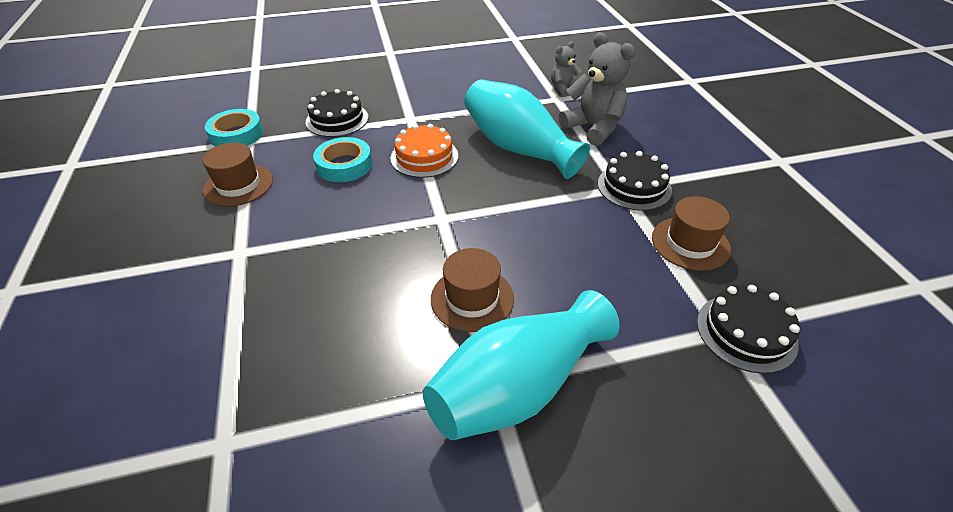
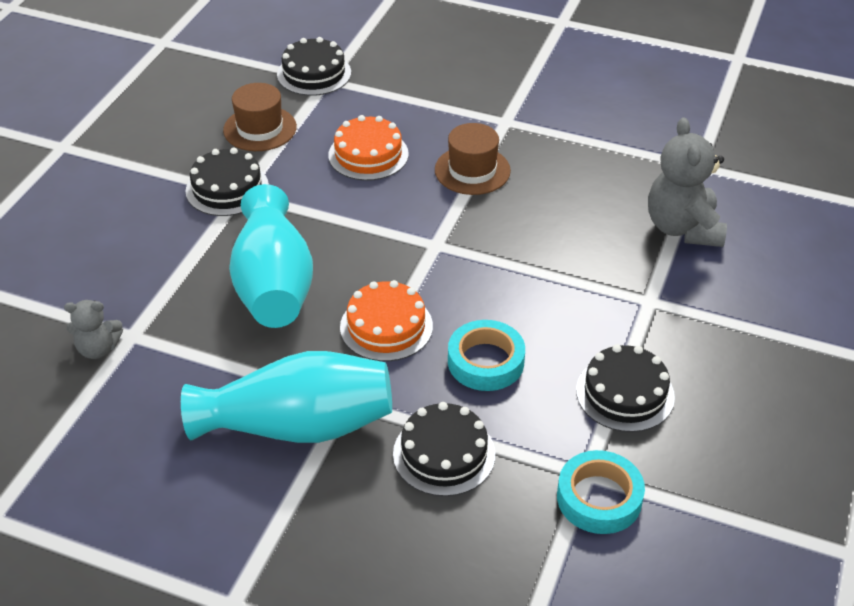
camera: 145 degrees left, 0 degrees up
(238, 185) = (625, 393): brown hat -> black cake
(518, 387) = (491, 113): turquoise vase -> turquoise vase (298, 426)
(576, 266) = (368, 154): none -> orange cake
(593, 128) = (159, 269): grey teddy bear -> grey teddy bear (683, 228)

